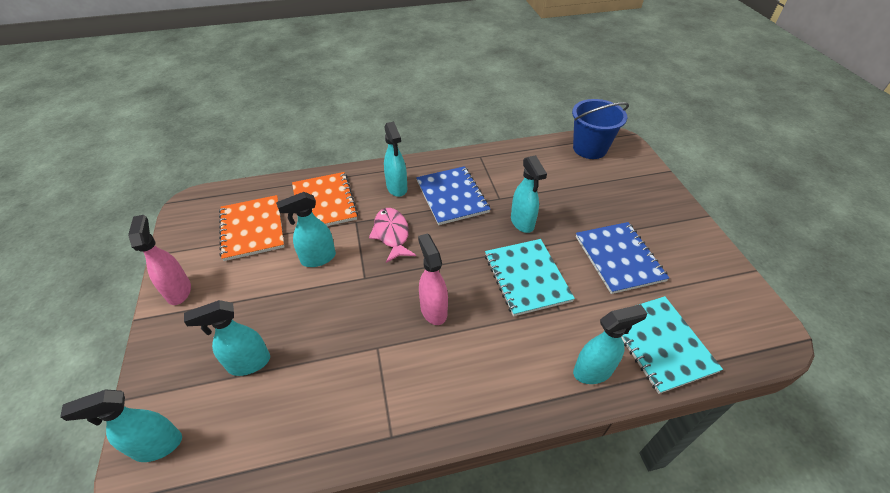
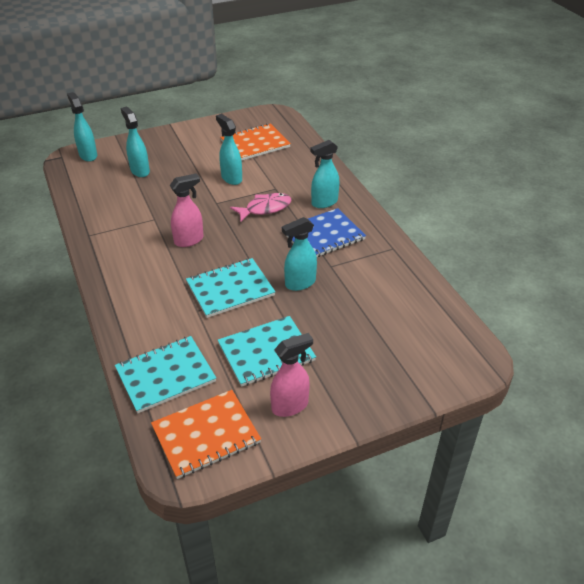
camera: 80 degrees right, 5 degrees down
(179, 291) = (193, 131): pink spray bottle -> pink spray bottle (290, 406)
(324, 202) = (293, 169): orange notebook -> orange notebook (206, 434)
(589, 148) = (447, 334): blue bucket -> none
(593, 371) = (137, 330): turquoise spray bottle -> none
(619, 258) = (266, 352): blue notebook -> turquoise notebook

